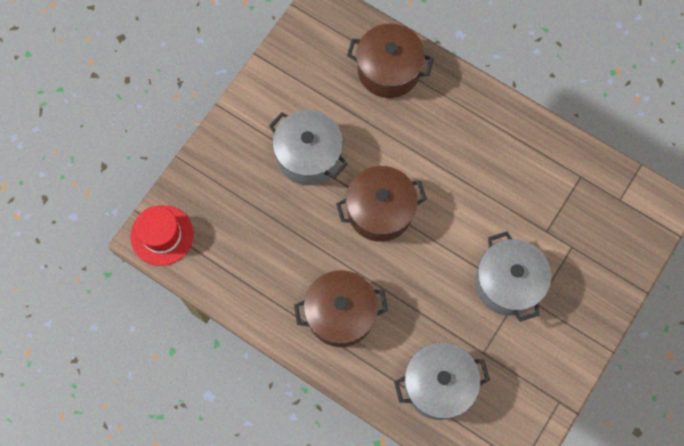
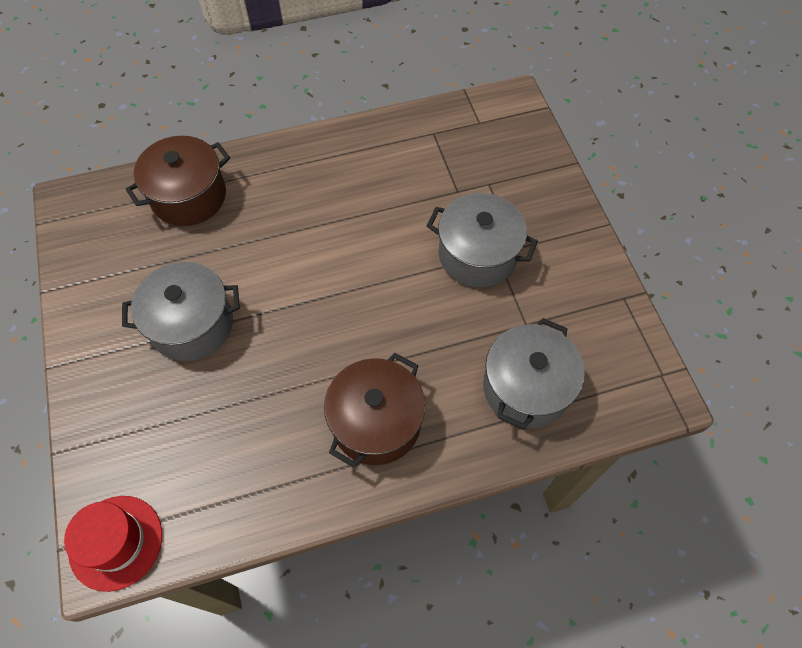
camera: 50 degrees left, 10 degrees down
(380, 211) = (309, 305): brown pot -> none

